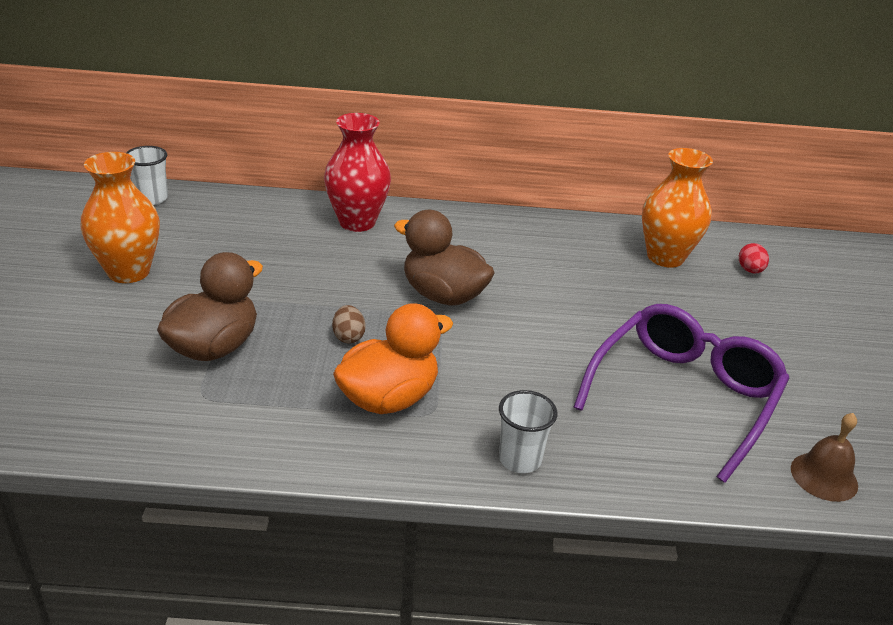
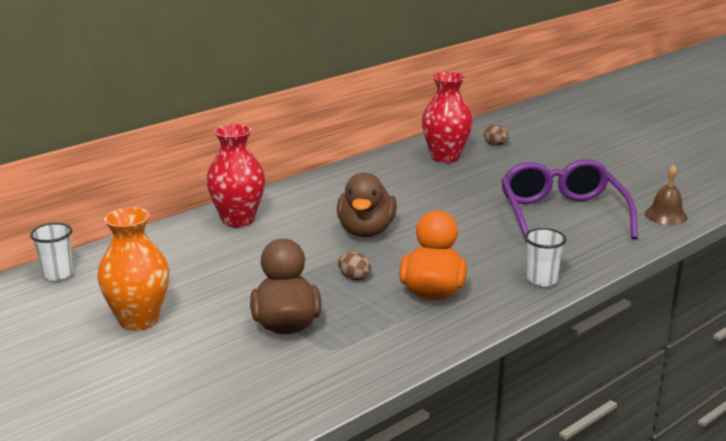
camera: 40 degrees left, 10 degrees down
(443, 295) = (366, 231): brown duck -> brown duck turned 75 degrees counterclockwise
(665, 257) = (445, 157): orange vase -> red vase
(750, 270) = (495, 144): red egg -> brown egg

